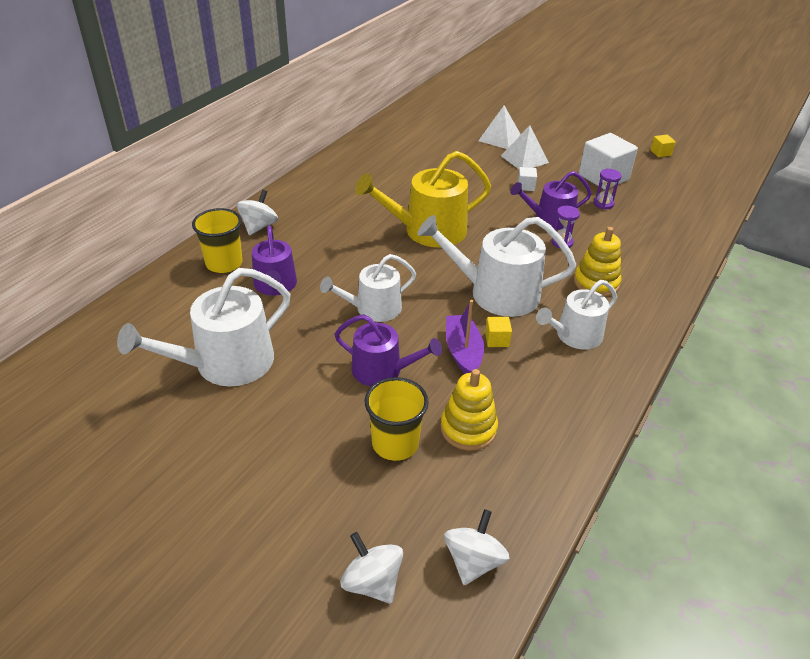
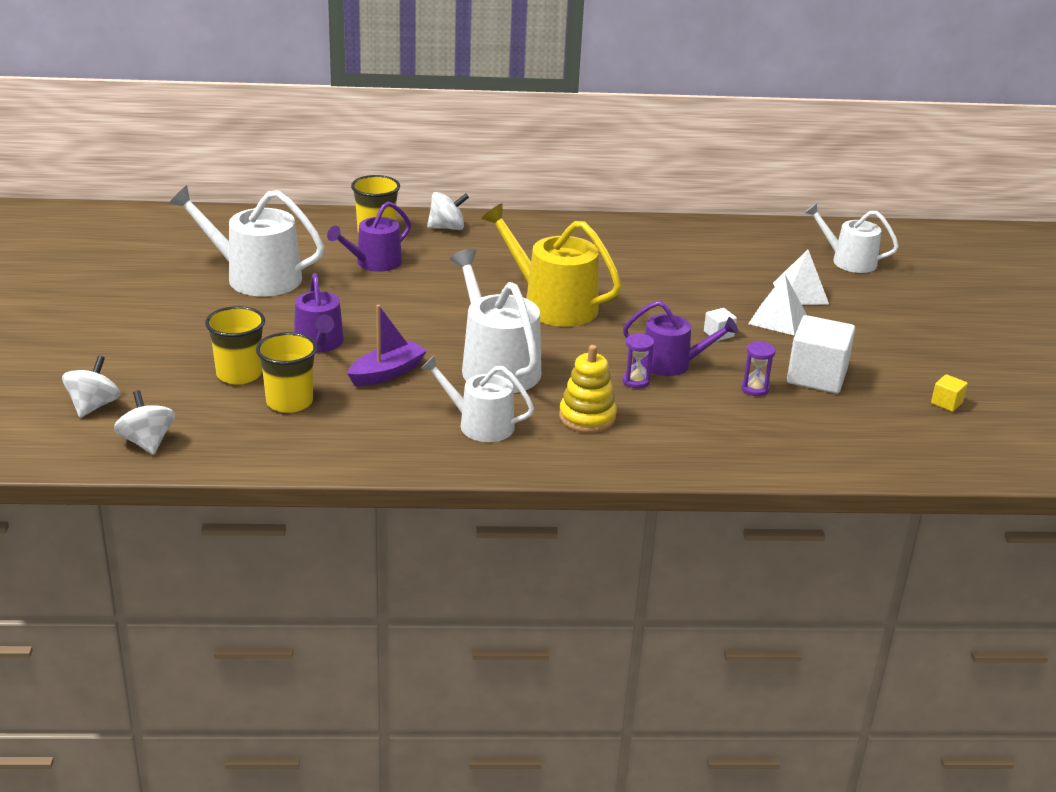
camera: 55 degrees right, 10 degrees down
(373, 309) = (396, 314): white watering can -> white watering can (848, 261)
(468, 428) = (289, 402): yellow stacking toy -> yellow cup
(473, 561) = (147, 442): white spinning top -> white spinning top turned 105 degrees counterclockwise
(497, 340) = (424, 385): yellow cube -> none
(549, 219) = (672, 364): purple watering can -> purple watering can turned 150 degrees clockwise

